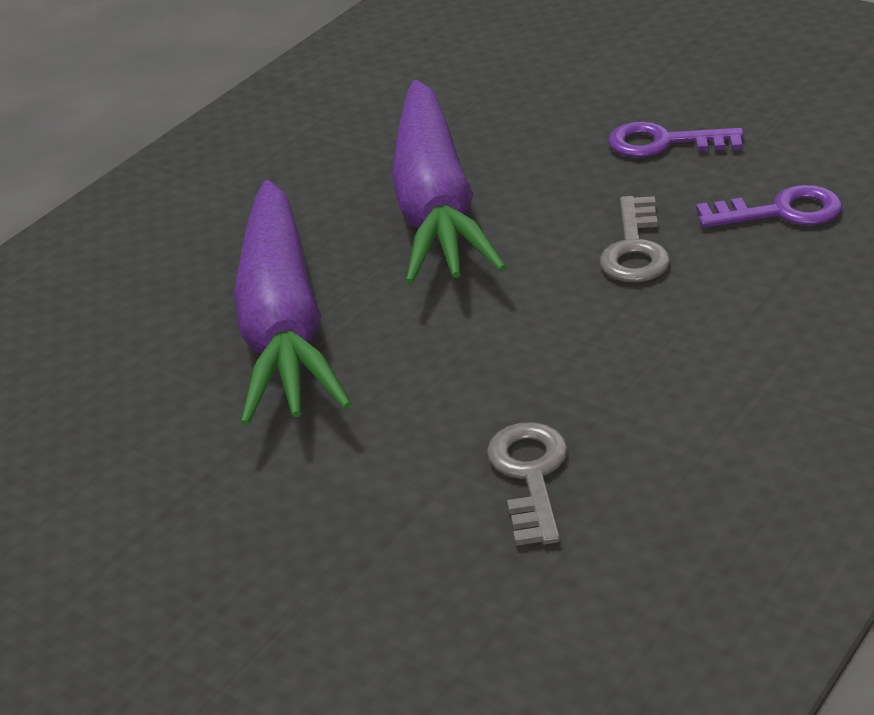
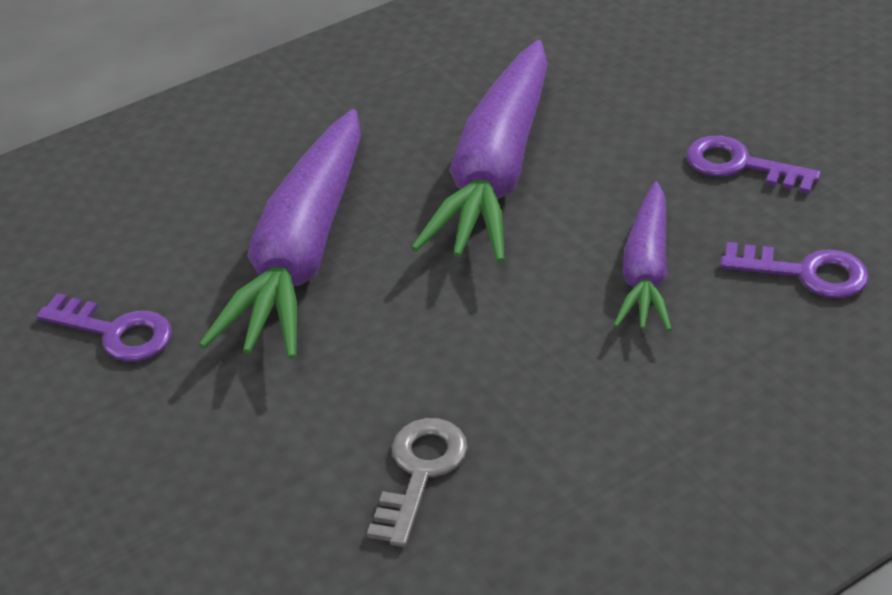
camera: 20 degrees right, 5 degrees up
(125, 448) = (115, 332): none -> purple key
(634, 249) = (646, 271): grey key -> purple carrot

